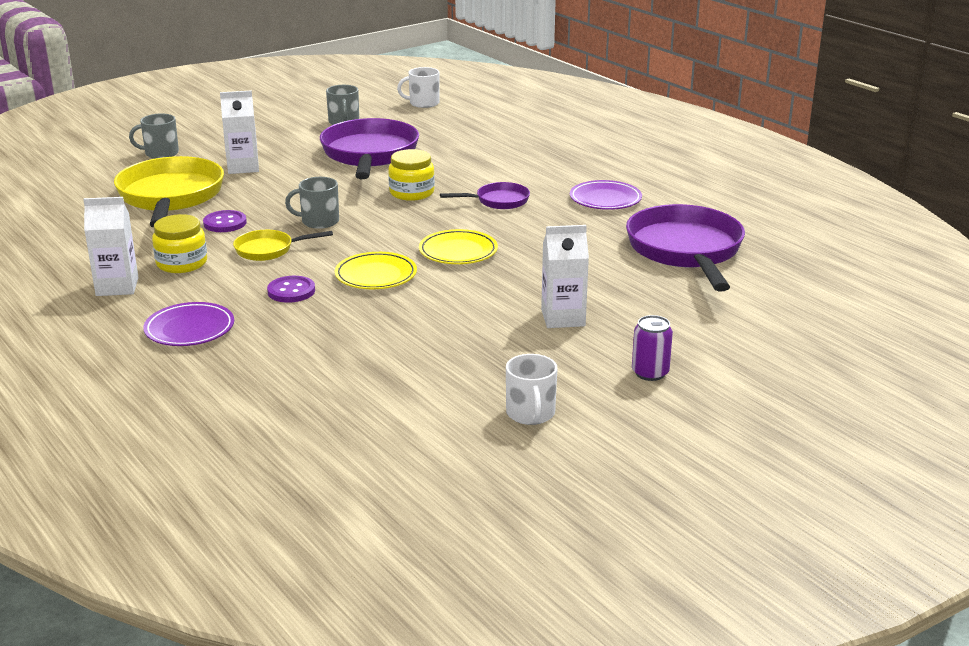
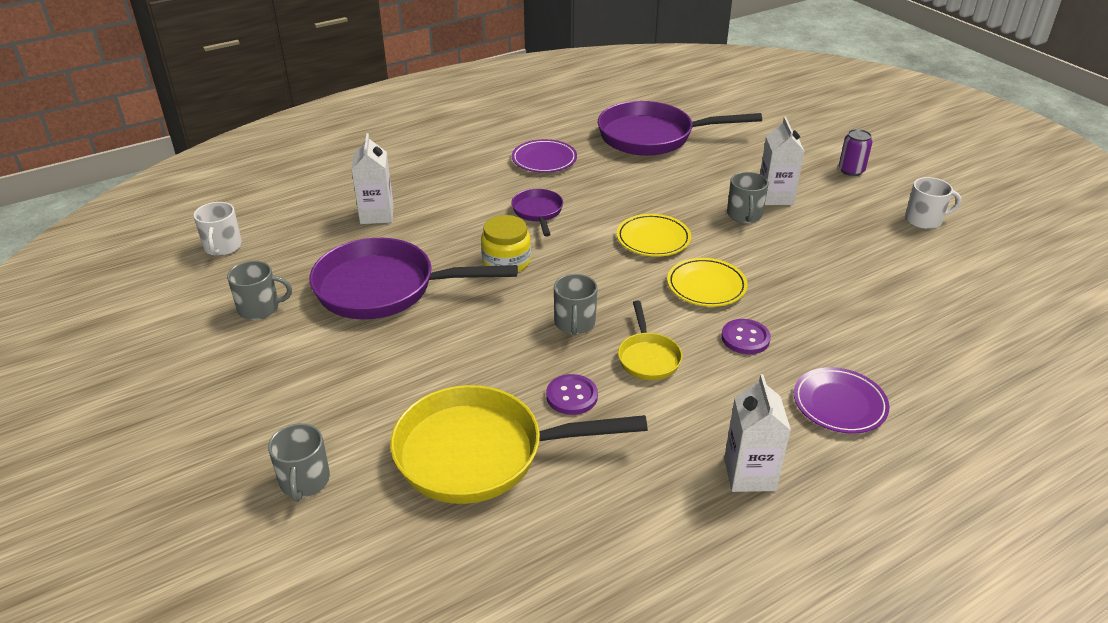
camera: 85 degrees left, 10 degrees up
(182, 263) = (683, 424): yellow jar -> none
(243, 167) = (391, 391): white carton -> white carton (377, 215)
(516, 298) = (744, 215): none -> grey mug

